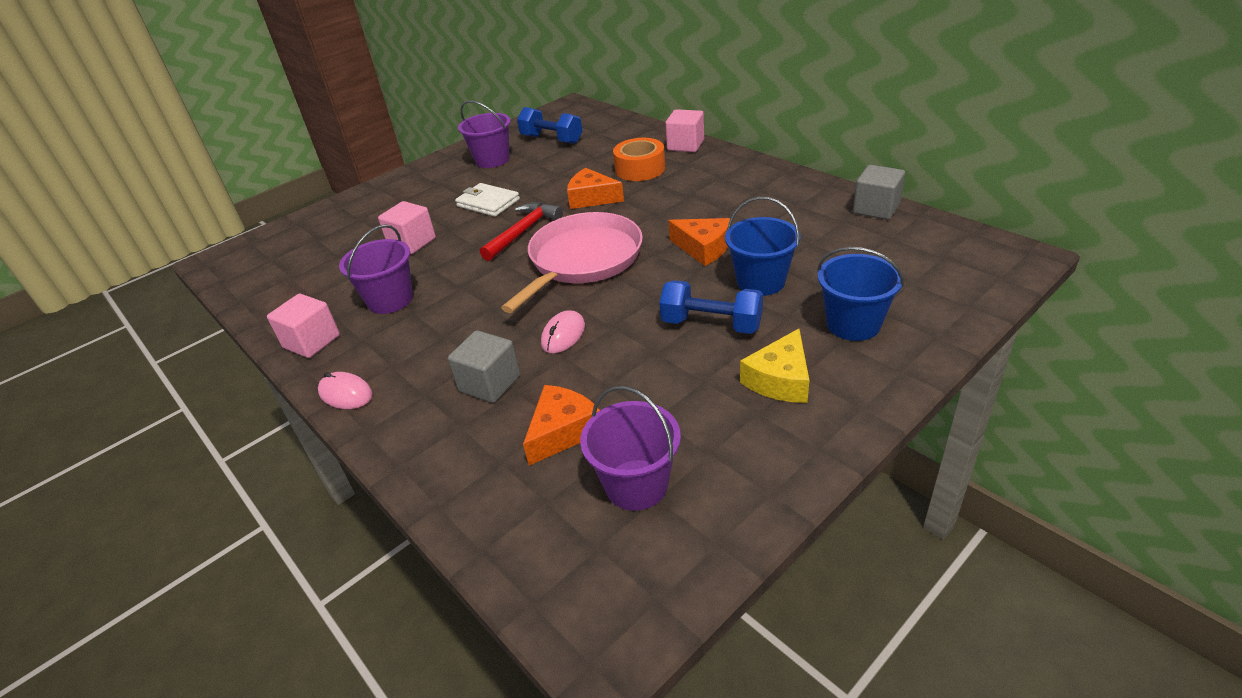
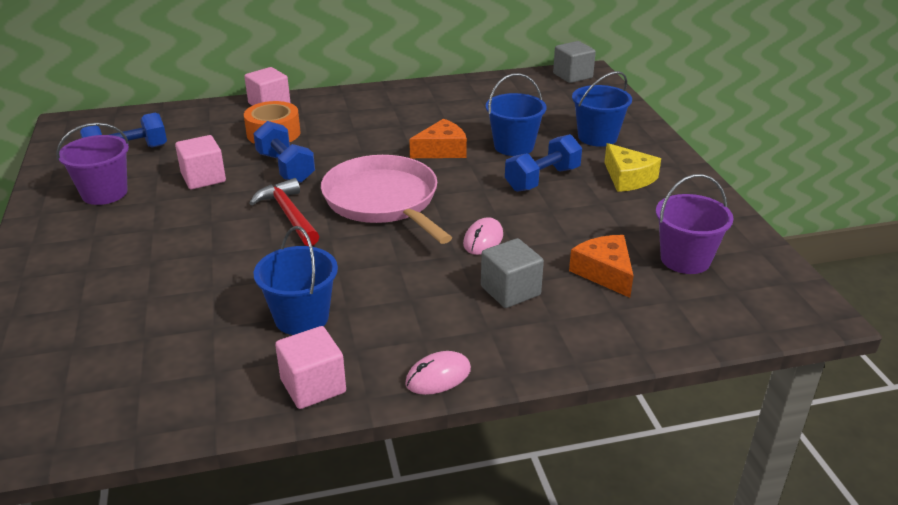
camera: 65 degrees left, 5 degrees down
(390, 300) = (301, 318): purple bucket -> blue bucket
(412, 242) = (203, 281): pink cube -> pink cube (203, 178)
(488, 203) = (197, 218): white wallet -> none
(563, 335) = (483, 240): pink mouse -> pink mouse turned 60 degrees clockwise
(591, 198) = (285, 168): orange cheese -> blue dumbbell
(876, 208) = (480, 83): grey cube -> grey cube (572, 76)

